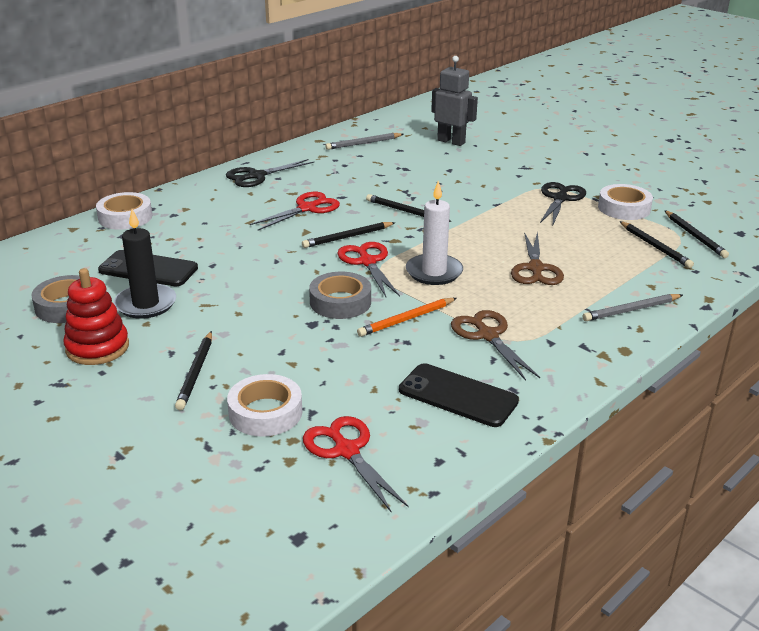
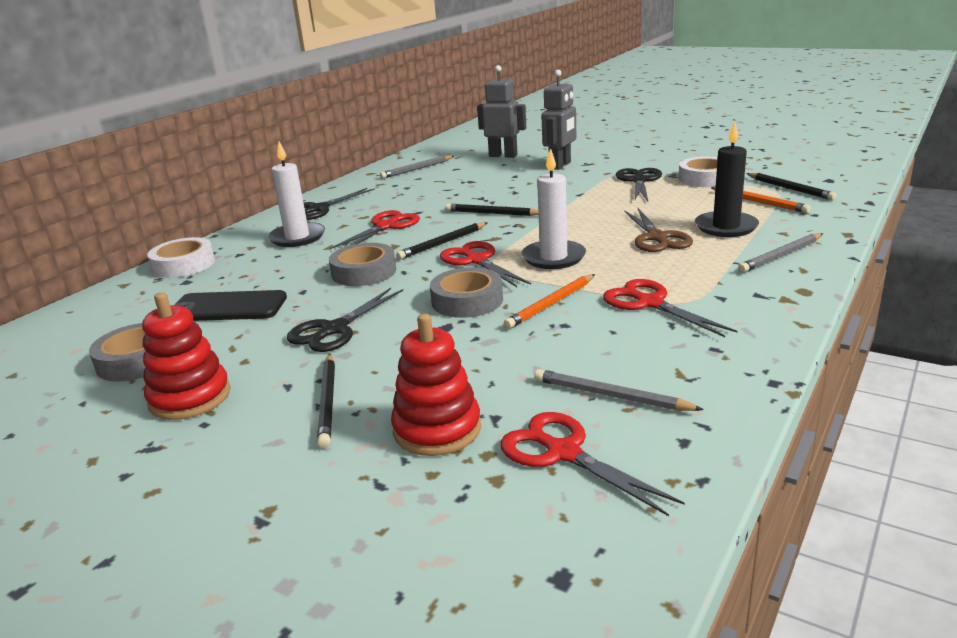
camera: 10 degrees left, 5 degrees down
(146, 304) = (237, 341): black candle -> black candle (726, 227)
(224, 308) = (334, 329): none -> black scissors
(227, 206) = (297, 237): none -> white candle
(265, 412) = (437, 429): white tape -> red stacking toy
(269, 255) = (364, 272): none -> grey tape
(407, 412) = (611, 395): none -> grey pencil
(458, 396) = (658, 367): black phone -> none
(487, 335) = (650, 303): brown scissors -> red scissors
(498, 164) = (560, 165): none -> grey robot
(655, 246) = (759, 202): black pencil -> orange pencil

